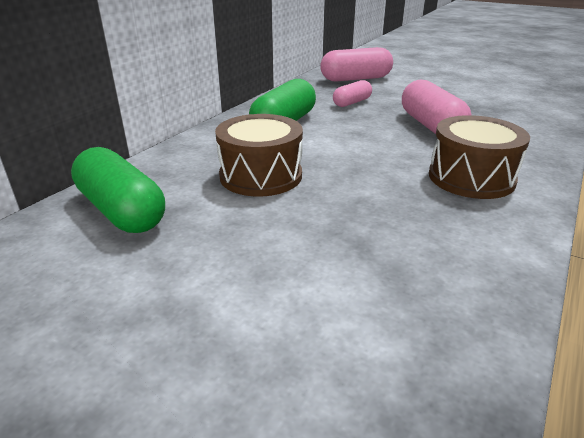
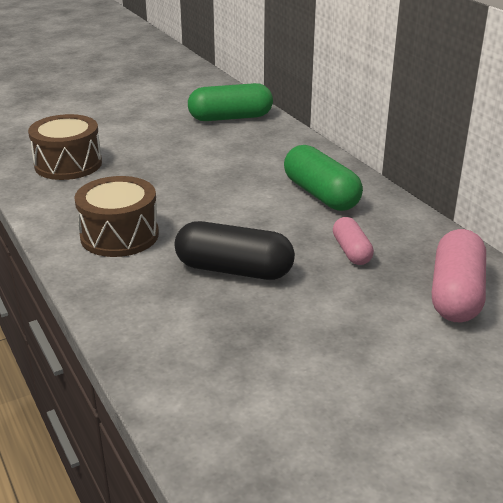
camera: 120 degrees right, 0 degrees up
(261, 175) = (226, 161): brown drum -> brown drum (68, 164)
(431, 126) = (234, 270): pink capsule -> black capsule

